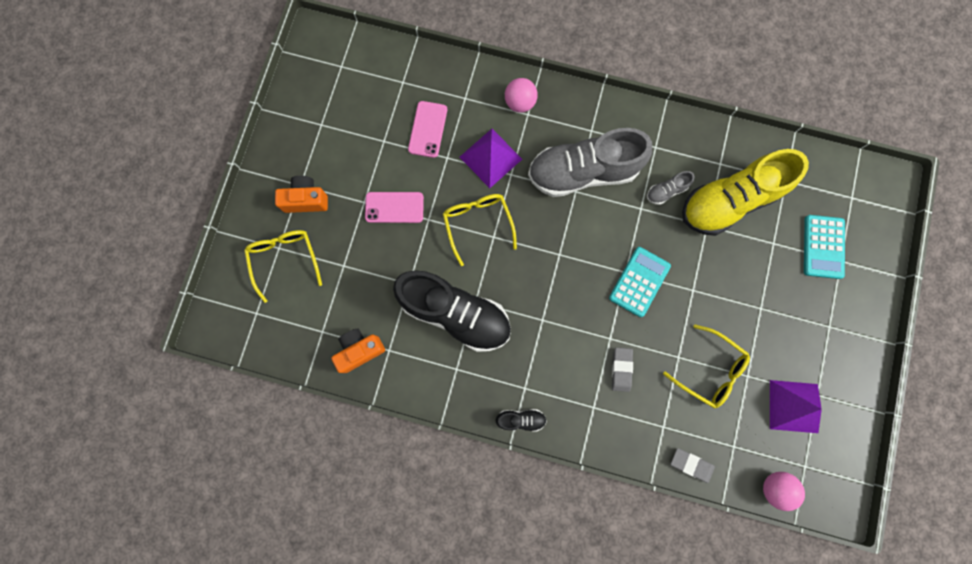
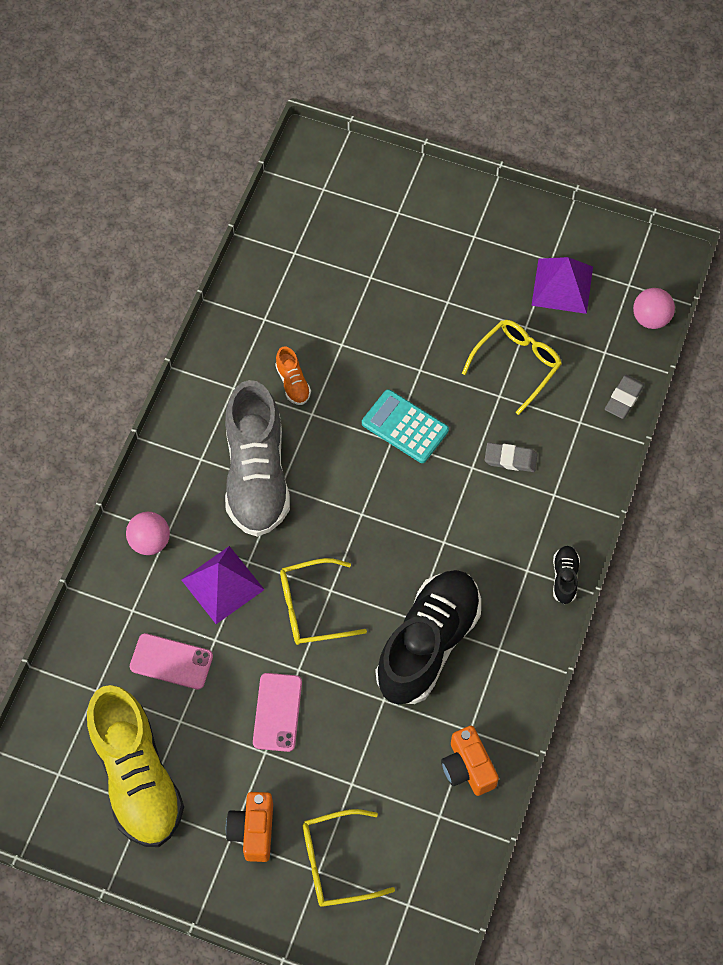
camera: 85 degrees left, 15 degrees down
(666, 191) = (293, 383): grey shoe -> orange shoe
(729, 201) = (314, 316): yellow shoe -> yellow shoe (137, 777)
(823, 247) = (380, 228): turquoise calculator -> none

